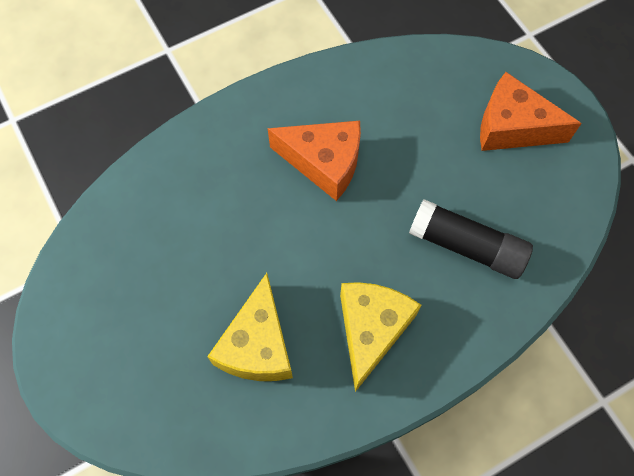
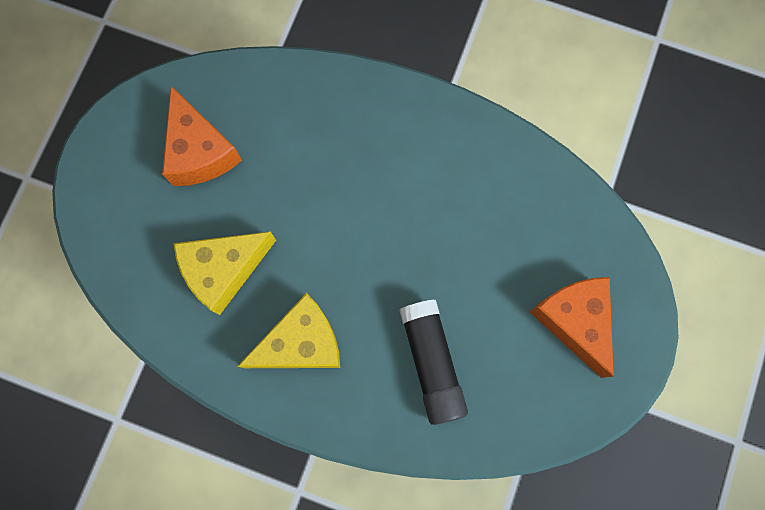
camera: 50 degrees right, 10 degrees up
(324, 163) = (410, 198): orange cheese -> orange cheese (200, 151)

